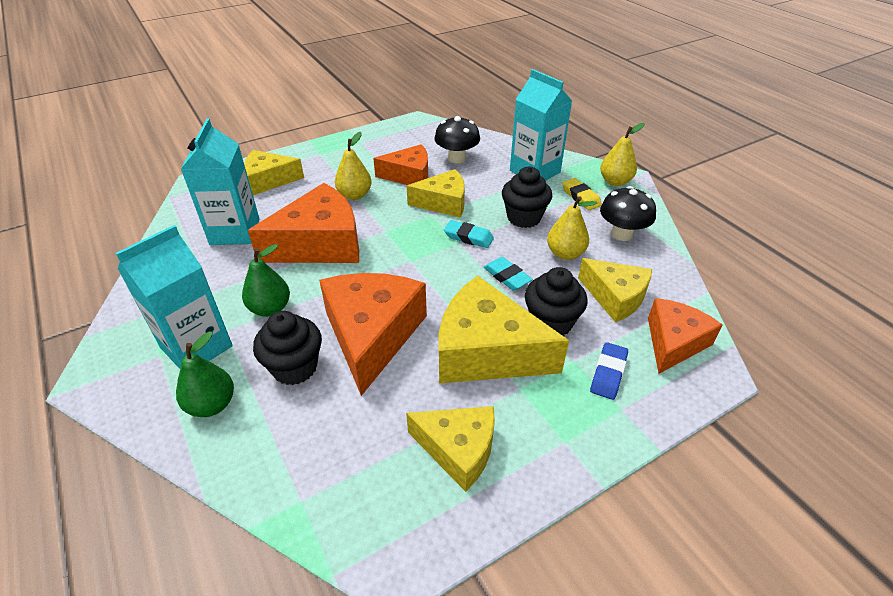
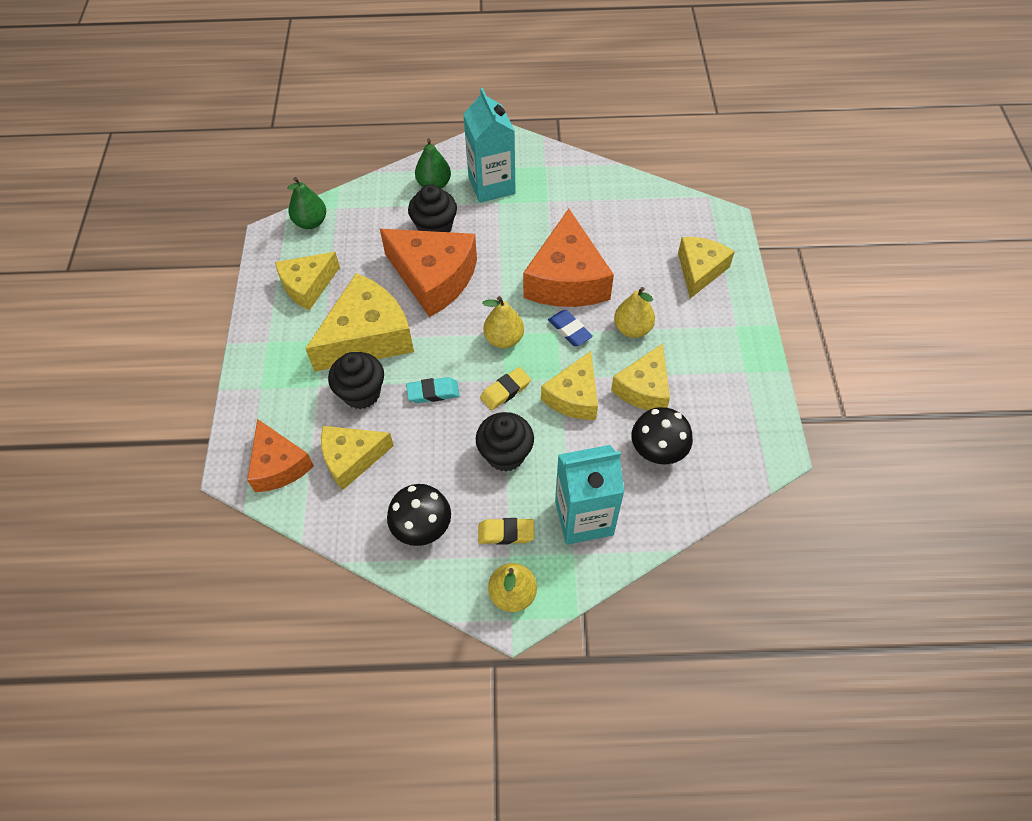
camera: 120 degrees right, 15 degrees up
(235, 232) = (621, 229): turquoise carton -> none
(270, 308) = (504, 230): green pear -> green pear (311, 222)
(409, 176) = (644, 388): orange cheese -> yellow cheese
(468, 237) = (505, 391): turquoise eraser -> yellow eraser
(565, 253) = (430, 456): yellow pear -> yellow pear (504, 339)
(608, 373) = (290, 400): blue eraser -> blue eraser (569, 330)

